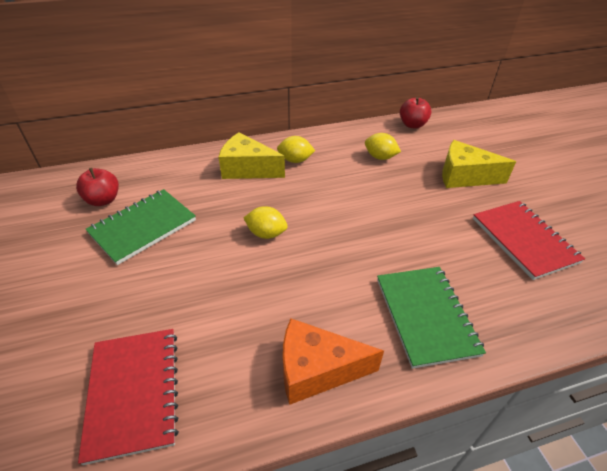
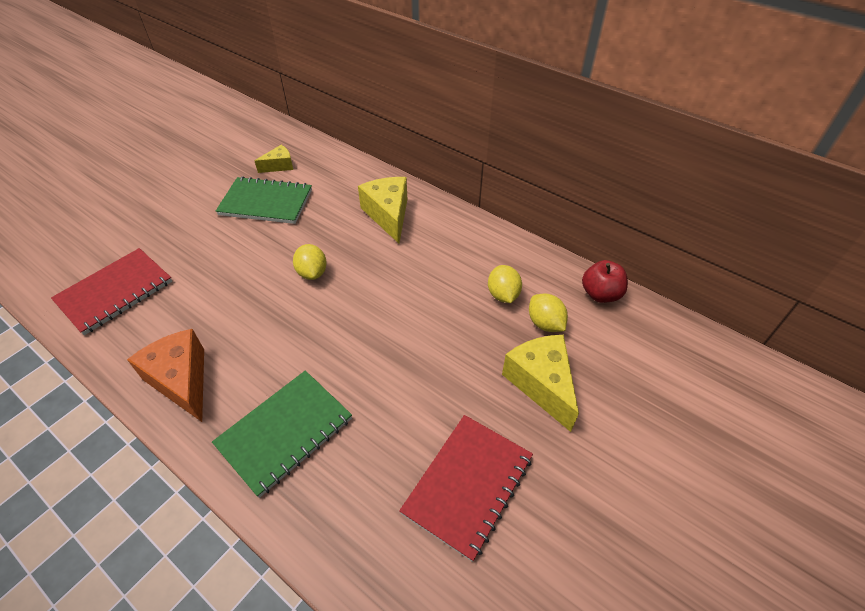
camera: 55 degrees right, 5 degrees up
(103, 200) = (279, 166): red apple -> yellow cheese
(295, 160) = (432, 237): yellow lemon -> yellow lemon (545, 323)

